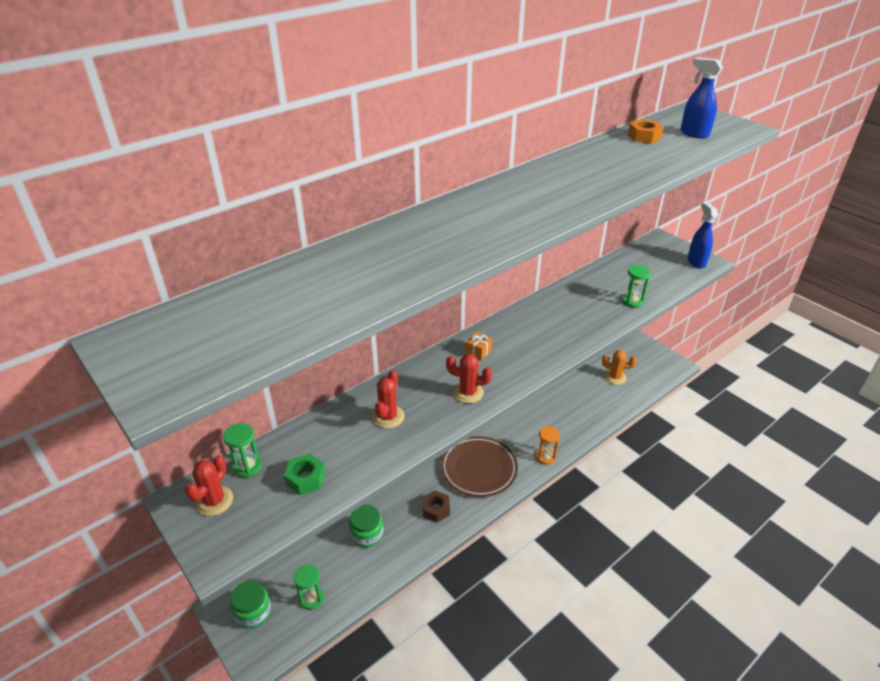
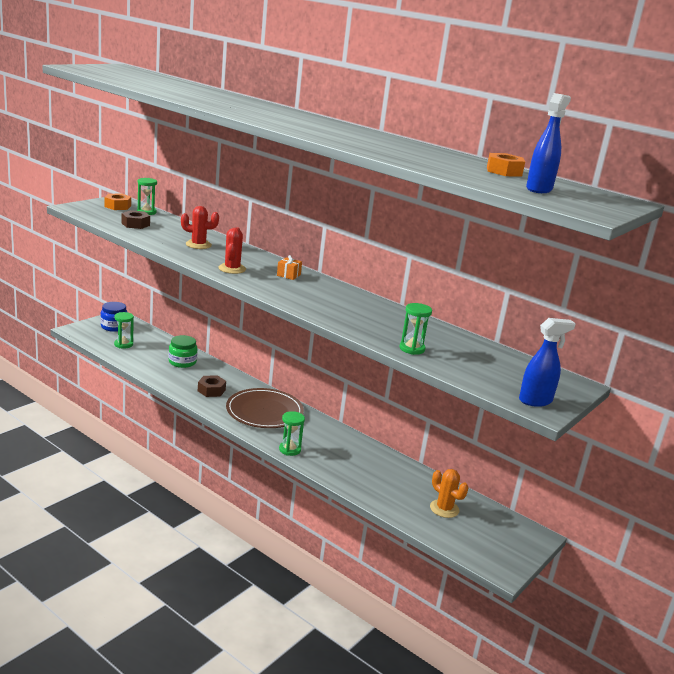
camera: 75 degrees right, 15 degrees down
(214, 501) = (117, 206): red cactus -> orange nut
(253, 612) = (114, 326): green jar -> blue jar
(306, 478) = (135, 224): green nut -> brown nut
(545, 457) = (290, 449): orange hourglass -> green hourglass
(615, 377) = (444, 509): orange cactus -> orange cactus turned 45 degrees counterclockwise

